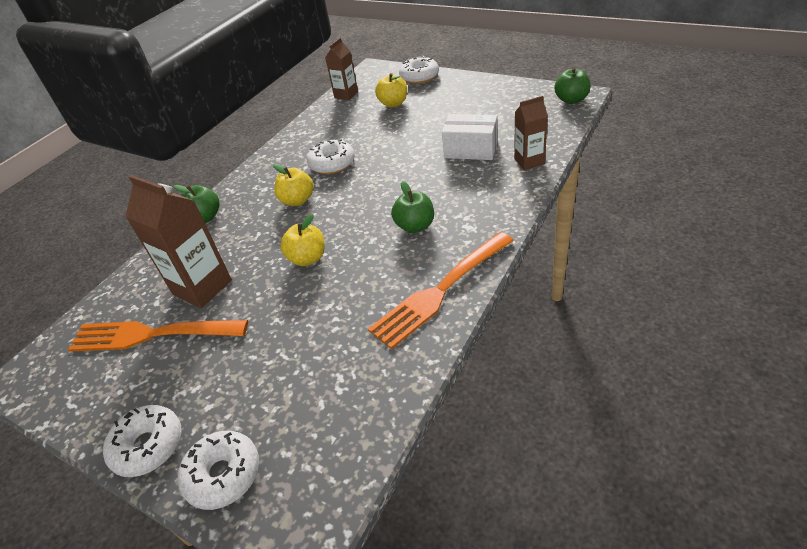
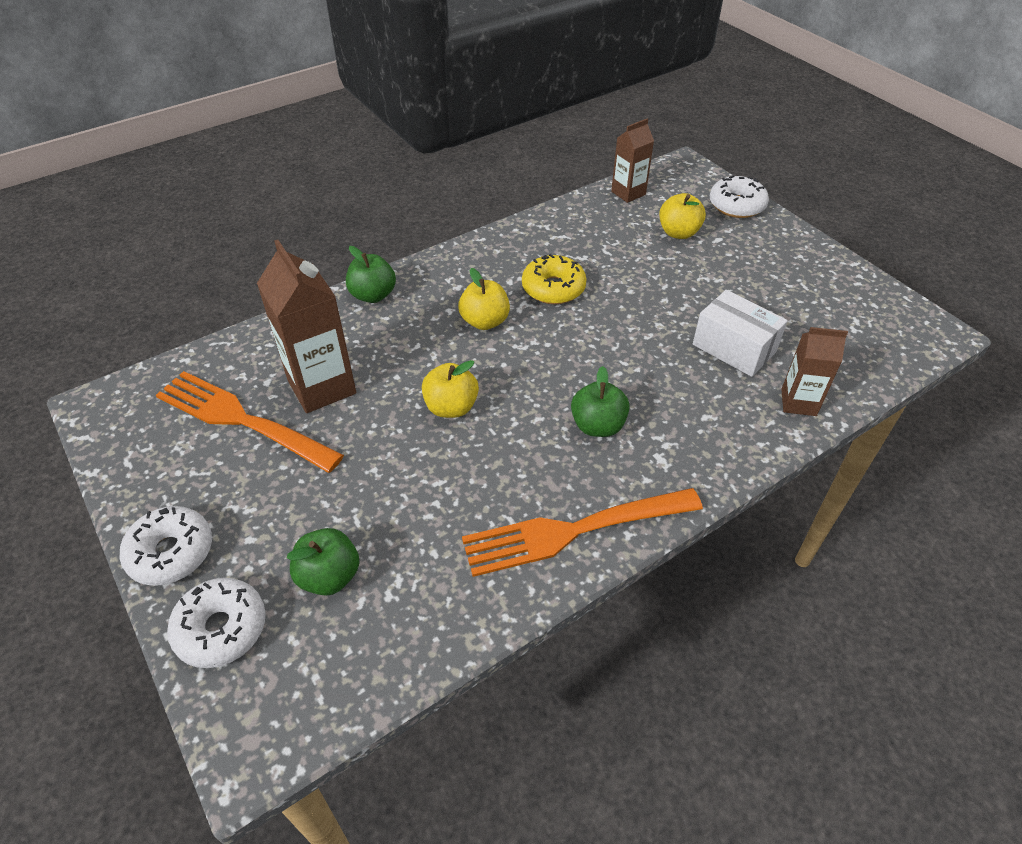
camera: 20 degrees right, 5 degrees up
(332, 164) = (553, 288): white donut -> yellow donut
(571, 100) = (919, 333): green apple -> green apple (329, 576)

